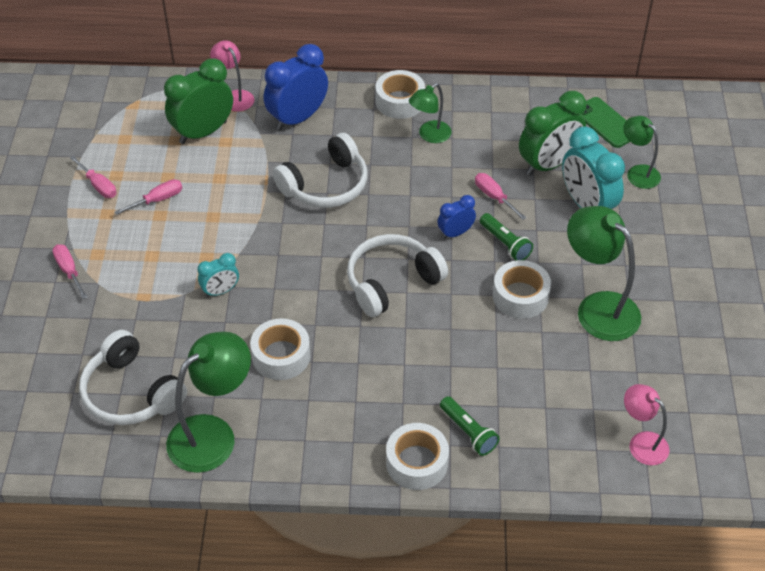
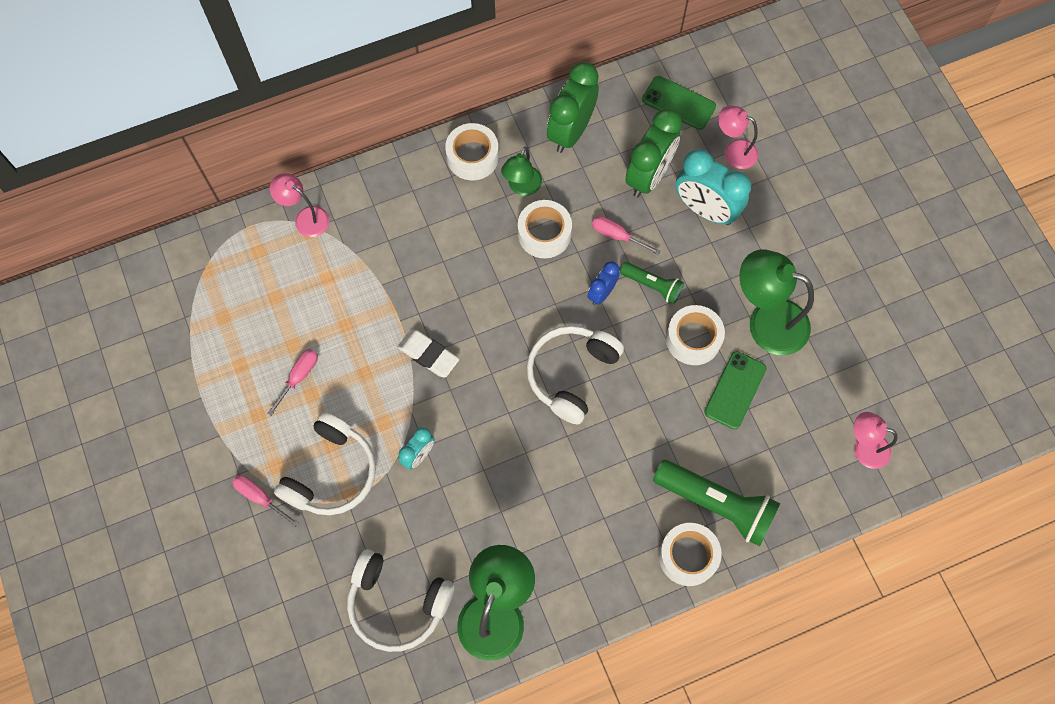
camera: 25 degrees left, 20 degrees up
(98, 185) = (230, 385): pink screwdriver -> none
(203, 132) = (298, 276): green clock -> green clock (571, 131)
(275, 223) = (428, 355): none -> white eraser
(281, 356) = (513, 500): white tape -> white tape (544, 233)
(298, 118) = (383, 219): blue clock -> none
(326, 185) = (453, 289): white headphones -> white headphones (332, 473)
(468, 432) = (716, 504): green flashlight -> green flashlight, size x1.82
(538, 349) = (735, 390): none -> green phone
(638, 172) = (733, 151): green lamp -> pink lamp

